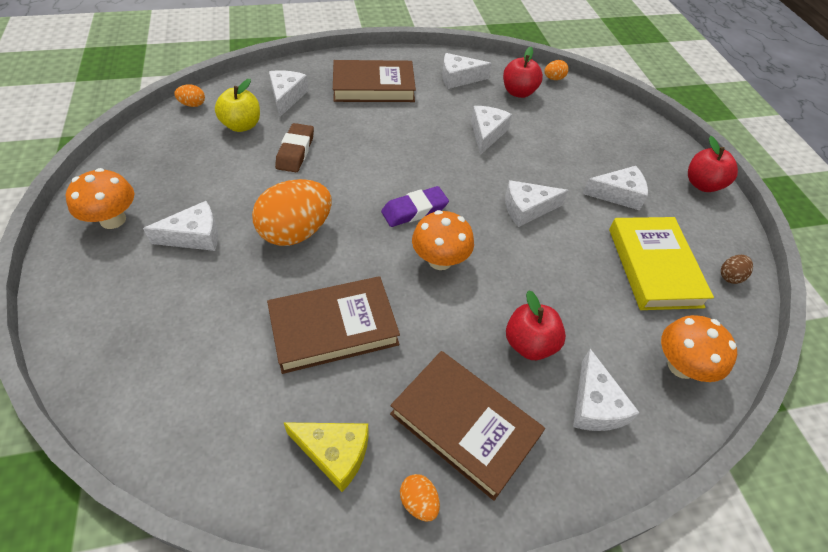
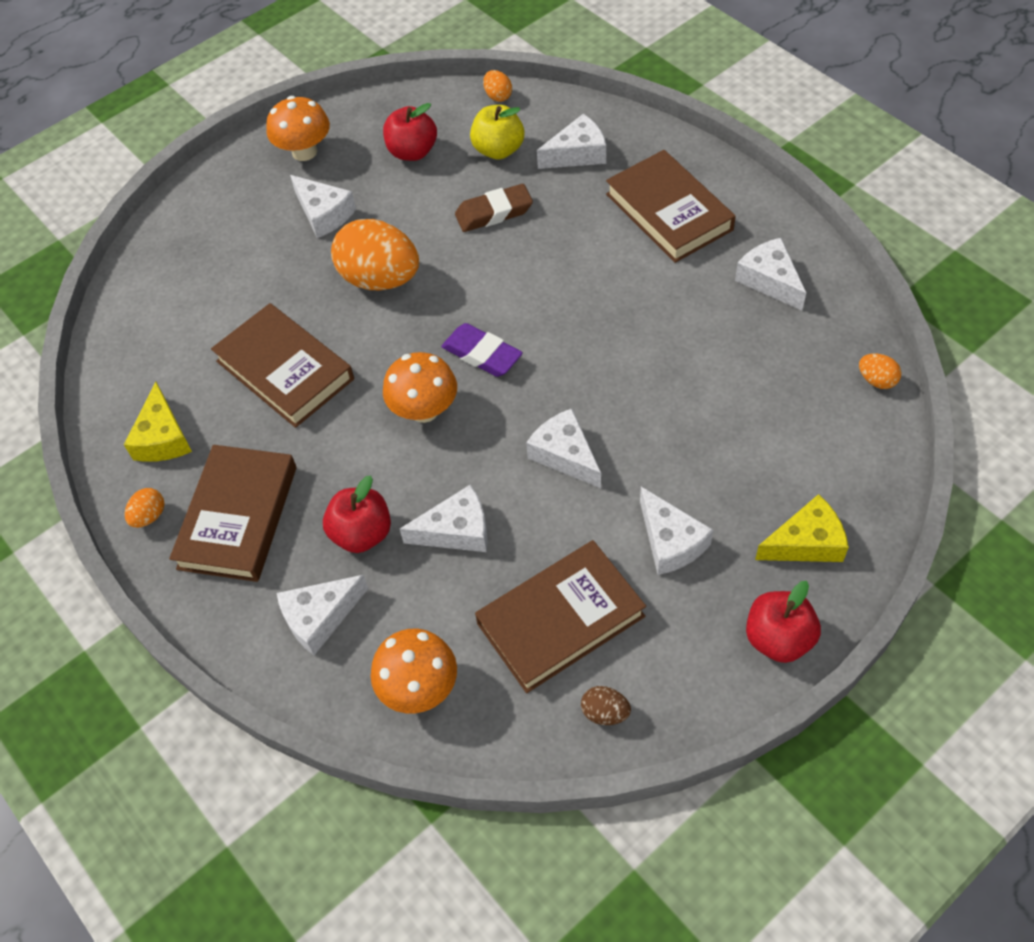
camera: 70 degrees right, 5 degrees up
(486, 134) = (675, 359): white cheese -> white cheese (456, 530)
(518, 92) = (800, 354): red apple -> red apple (412, 152)
(644, 147) = (806, 542): none -> yellow cheese
(654, 267) = (561, 620): yellow book -> brown book

